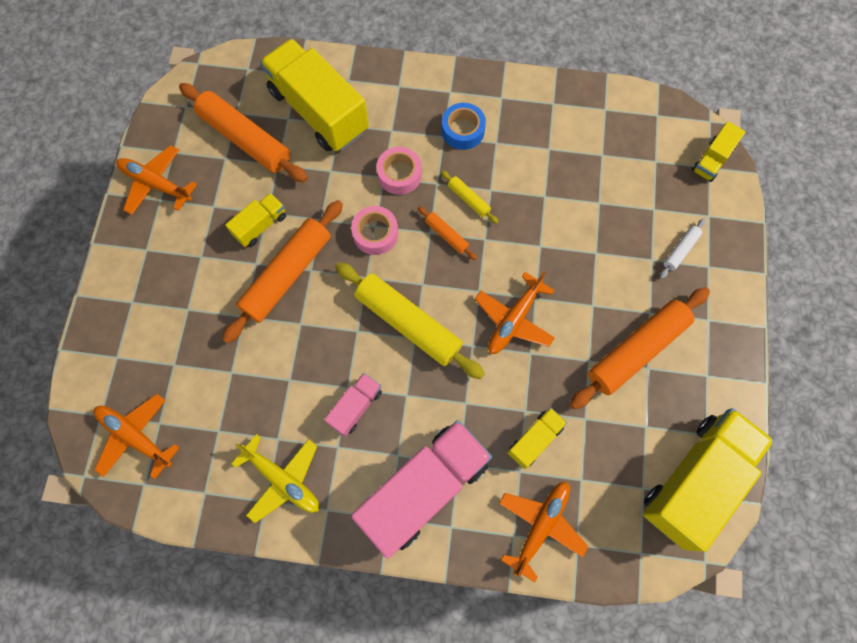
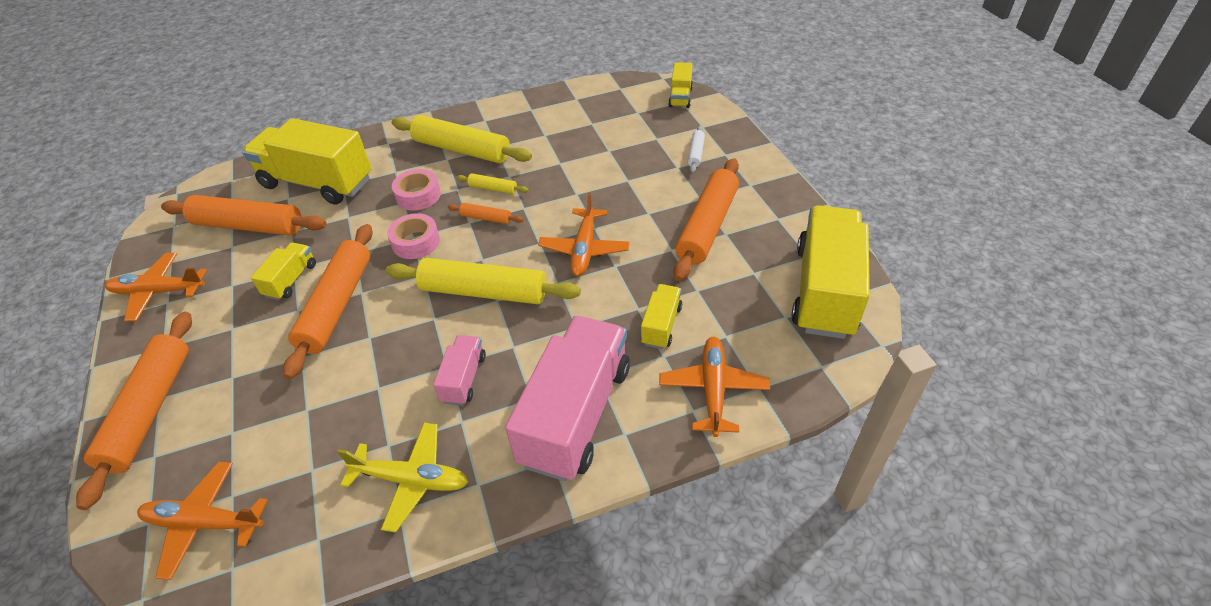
camera: 25 degrees left, 25 degrees down
(123, 311) = (150, 410): none -> orange rolling pin
(463, 130) = (462, 150): blue tape -> yellow rolling pin

